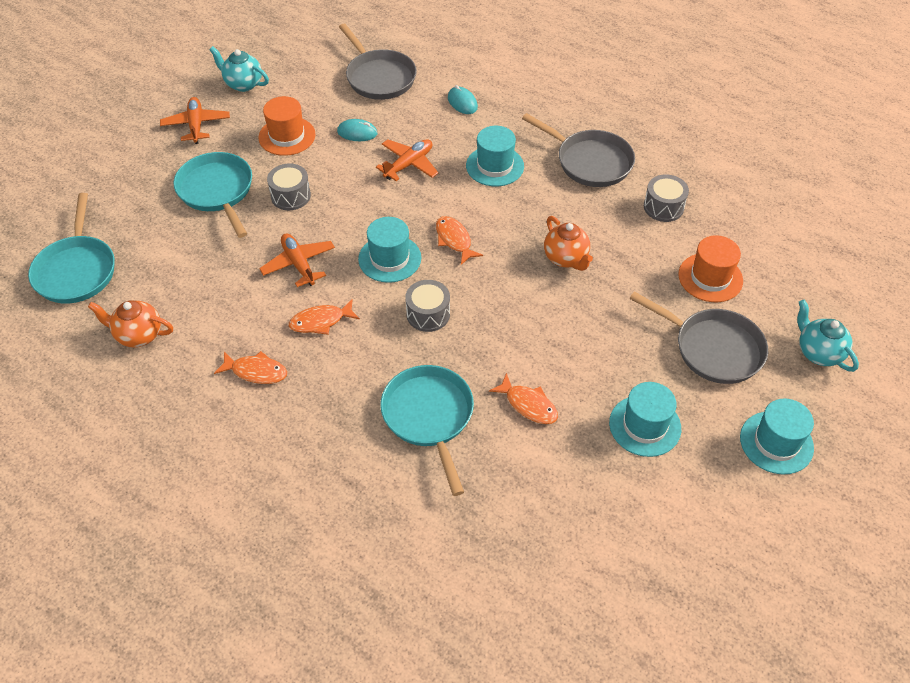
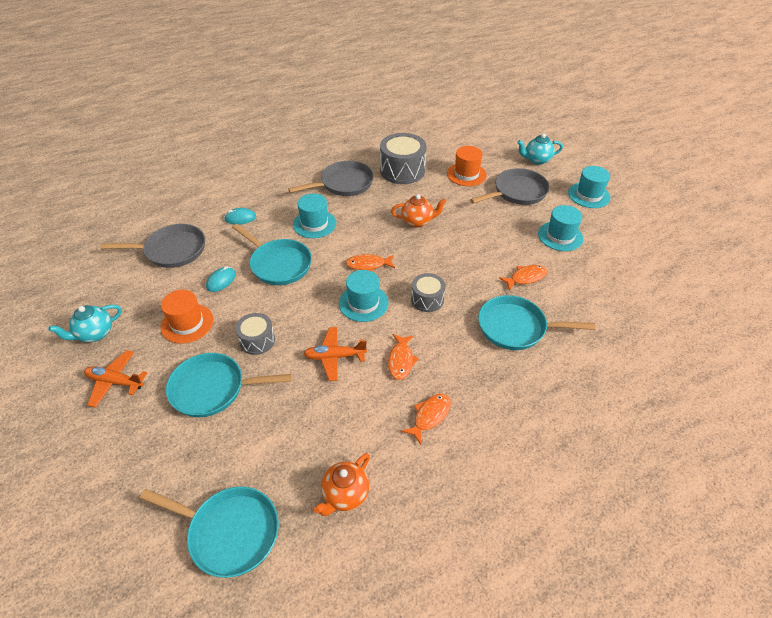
camera: 65 degrees left, 5 degrees down
(408, 164) = (278, 264): orange plane -> turquoise pan
(663, 207) = (402, 170): grey drum -> grey drum, size x1.72

